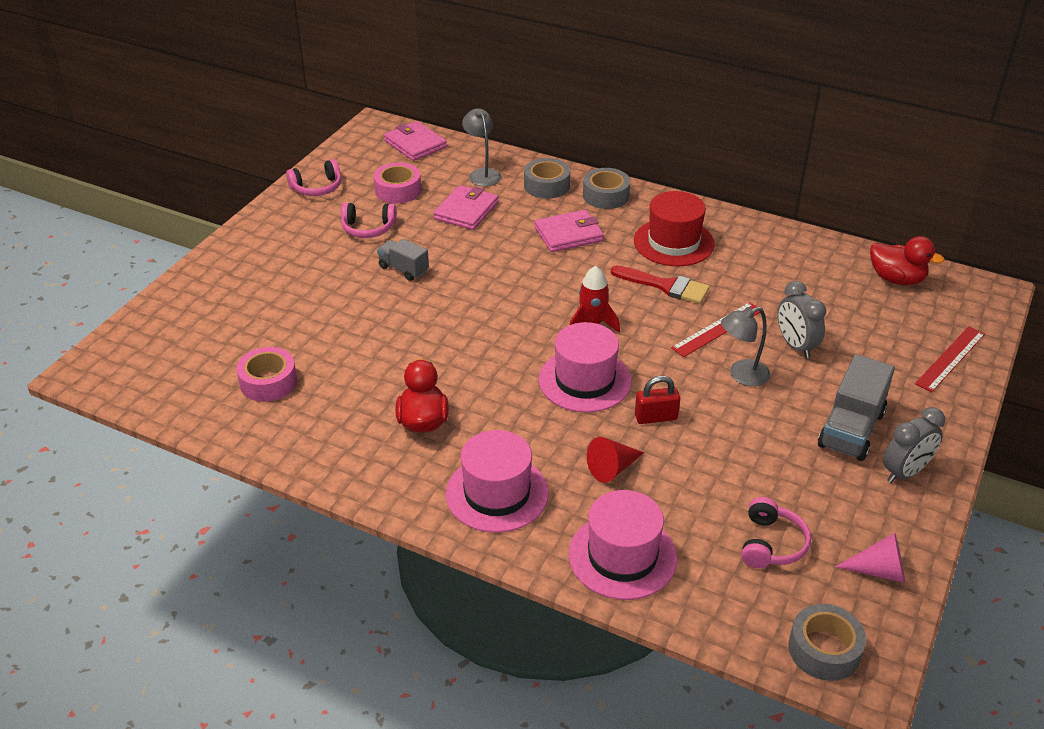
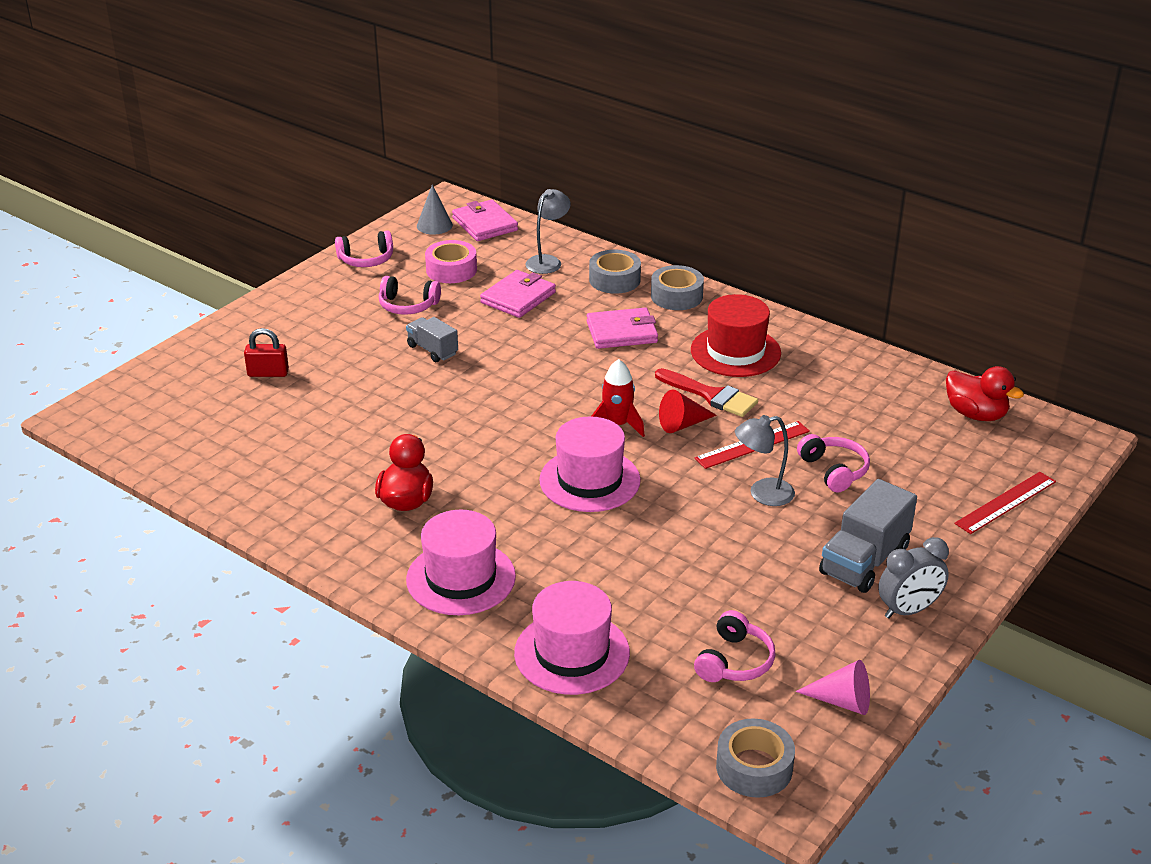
camera: 10 degrees right, 5 degrees down
(268, 382) = (259, 446): pink tape -> none
(370, 149) = (434, 225): none -> grey cone
(482, 174) = (548, 261): grey lamp -> grey lamp turned 45 degrees clockwise
(612, 468) = (590, 569): red cone -> red cone (682, 424)
(656, 417) = (654, 524): red padlock -> red padlock (268, 373)
(795, 346) = (834, 470): grey clock -> pink headphones

